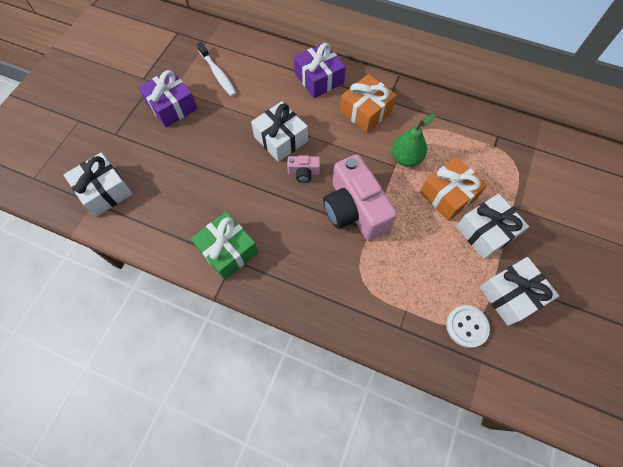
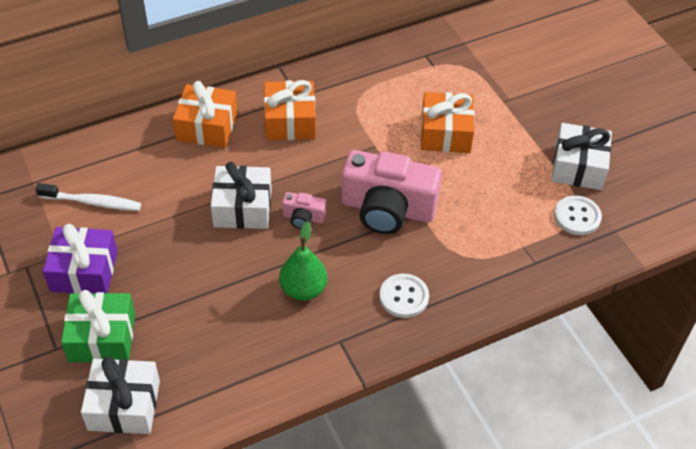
camera: 50 degrees left, 15 degrees down
(228, 250) = (323, 339): green gift -> green gift (102, 337)
(297, 270) = (404, 297): none -> white button
(303, 172) = (303, 217): pink camera -> pink camera turned 60 degrees clockwise
(319, 79) = (207, 126): purple gift -> orange gift
(406, 158) = (376, 132): green pear -> green pear (303, 289)
(486, 232) = (507, 137): white gift -> none

